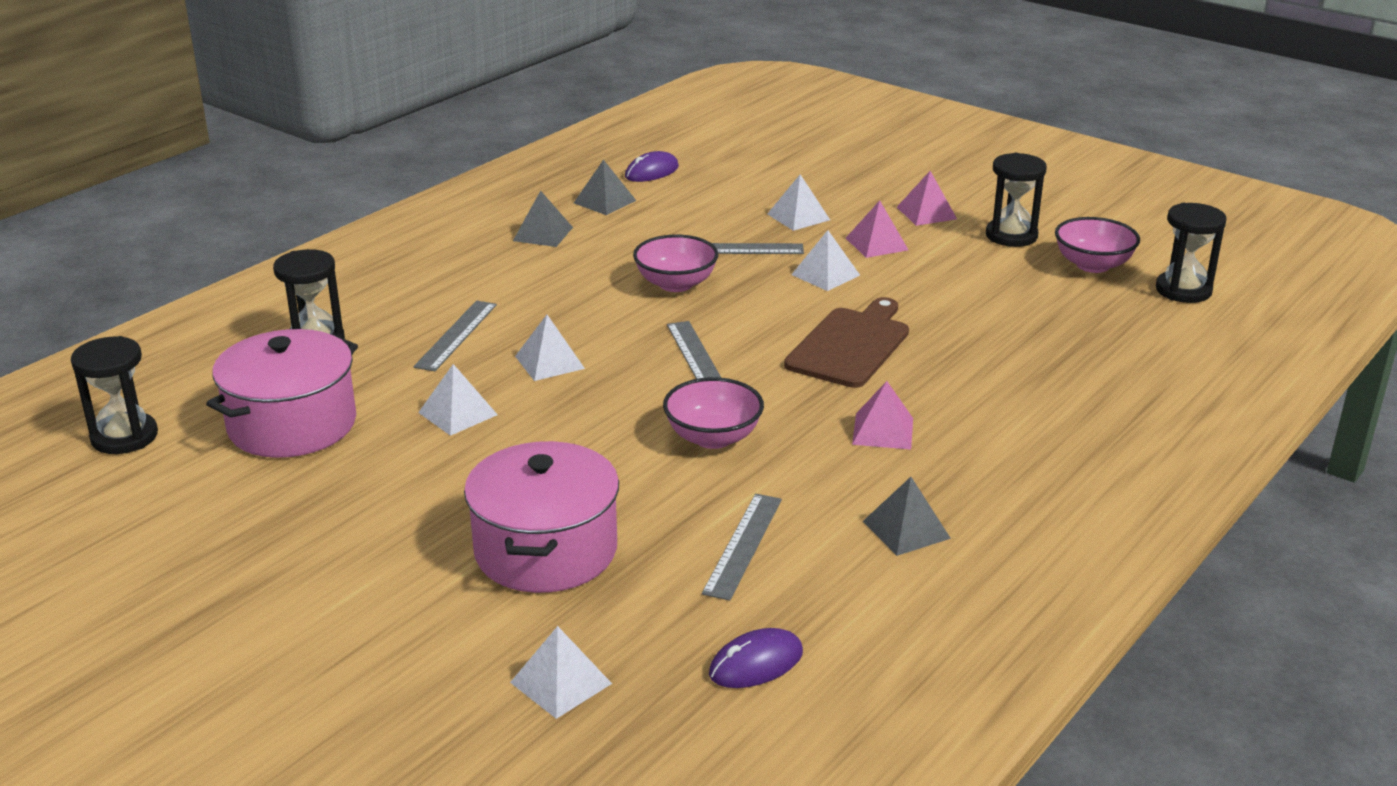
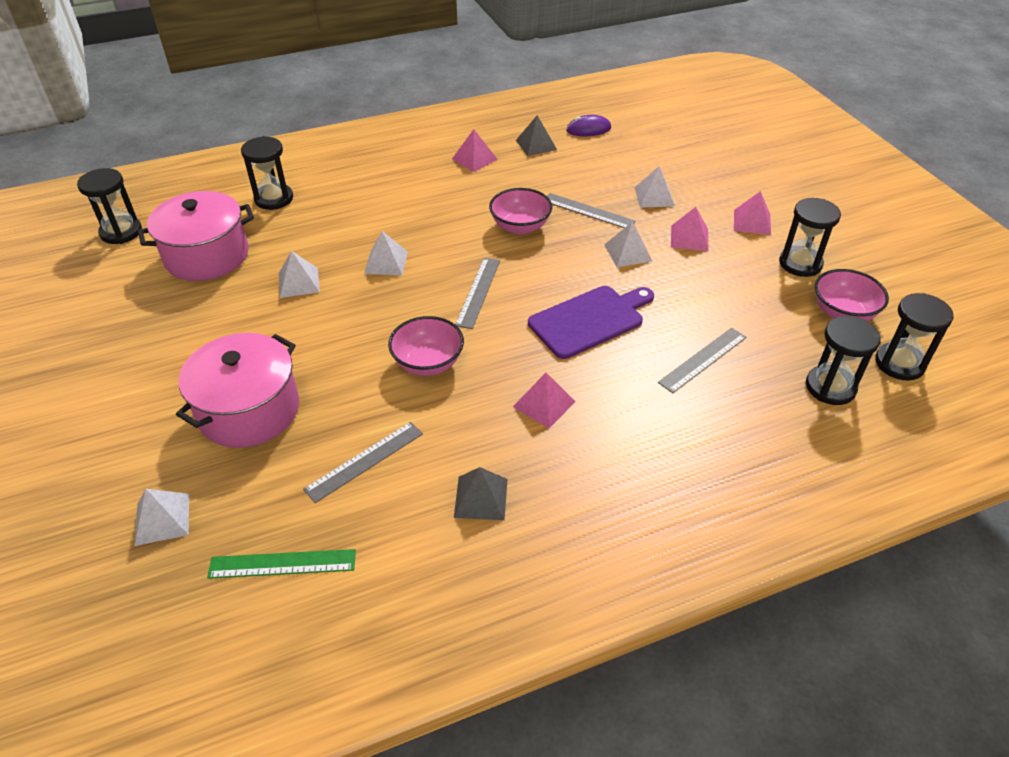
camera: 30 degrees right, 15 degrees up
(456, 335) = (353, 221): grey ruler -> grey ruler (703, 359)
(543, 234) = (474, 159): grey pyramid -> pink pyramid
(756, 663) = (282, 564): purple mouse -> green ruler
(850, 345) = (589, 320): brown cutting board -> purple cutting board
(1142, 328) = (830, 387): none -> black hourglass

